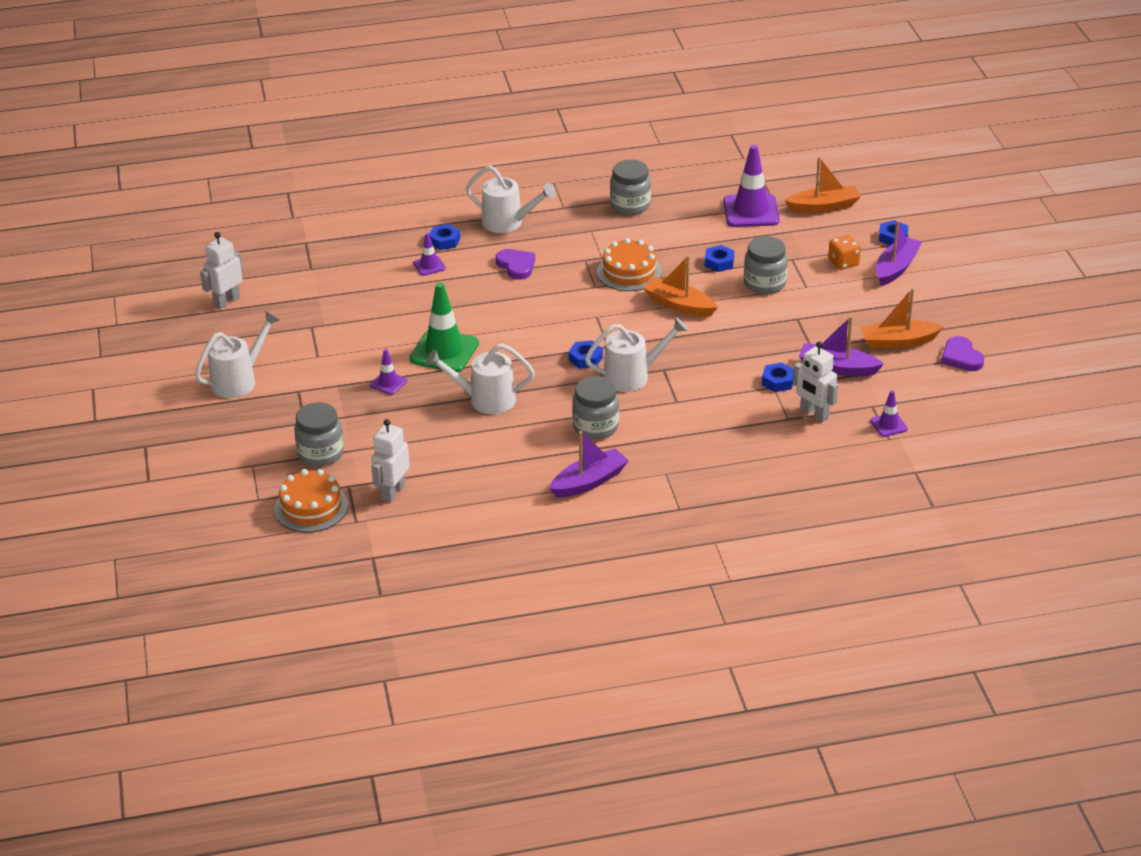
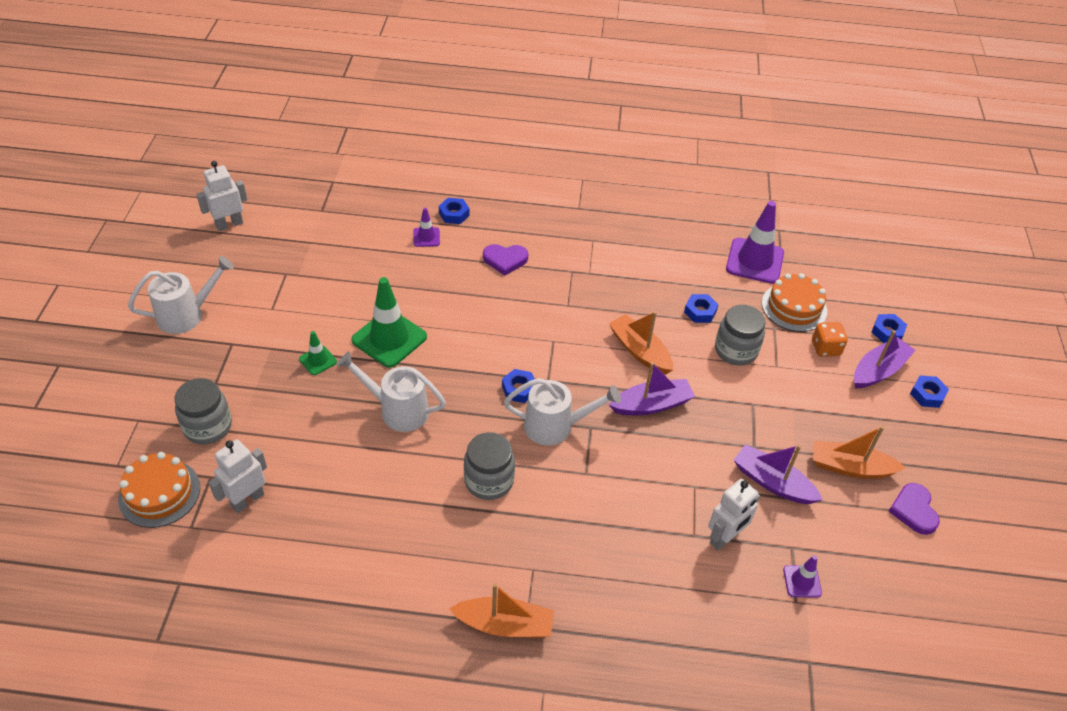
camera: 15 degrees right, 10 degrees up
(388, 383) = (318, 360): purple traffic cone -> green traffic cone
(509, 223) = (521, 211): white watering can -> none
(516, 266) = (505, 260): purple heart -> purple heart turned 105 degrees clockwise
(589, 481) = (448, 554): purple boat -> purple boat (651, 405)
(629, 272) = (608, 297): orange cake -> orange cake (794, 307)
(630, 205) = (641, 223): grey jar -> none
(778, 381) = (702, 480): blue nut -> blue nut (927, 395)
(814, 414) = (724, 538): white robot -> white robot turned 105 degrees counterclockwise
(823, 207) = (828, 275): orange boat -> orange boat (505, 625)

